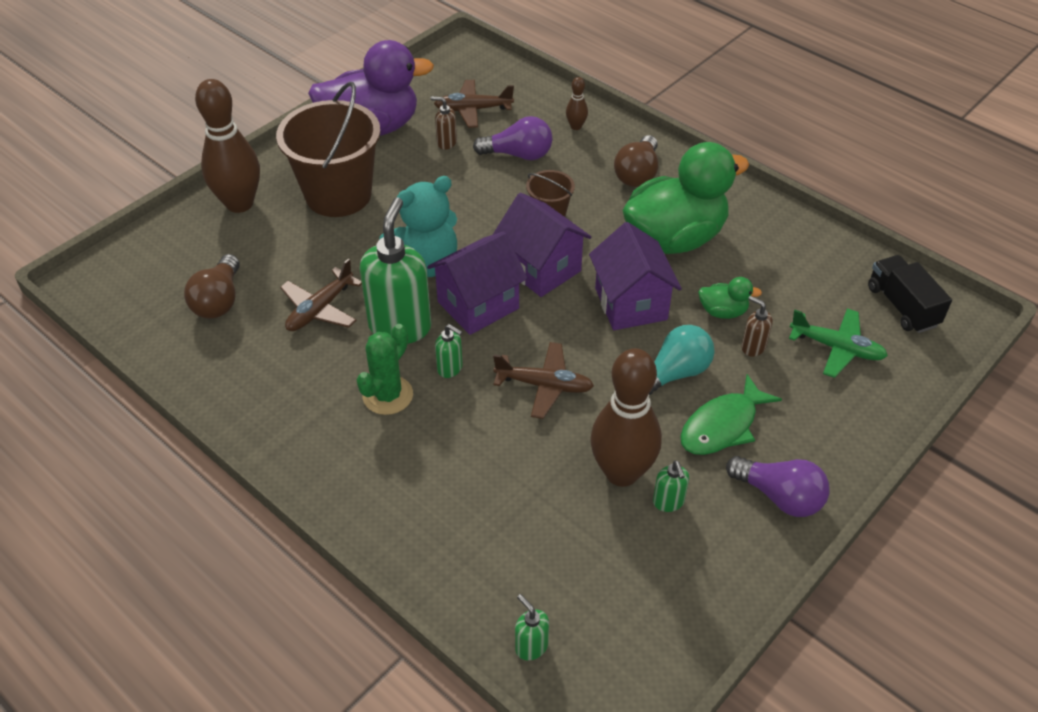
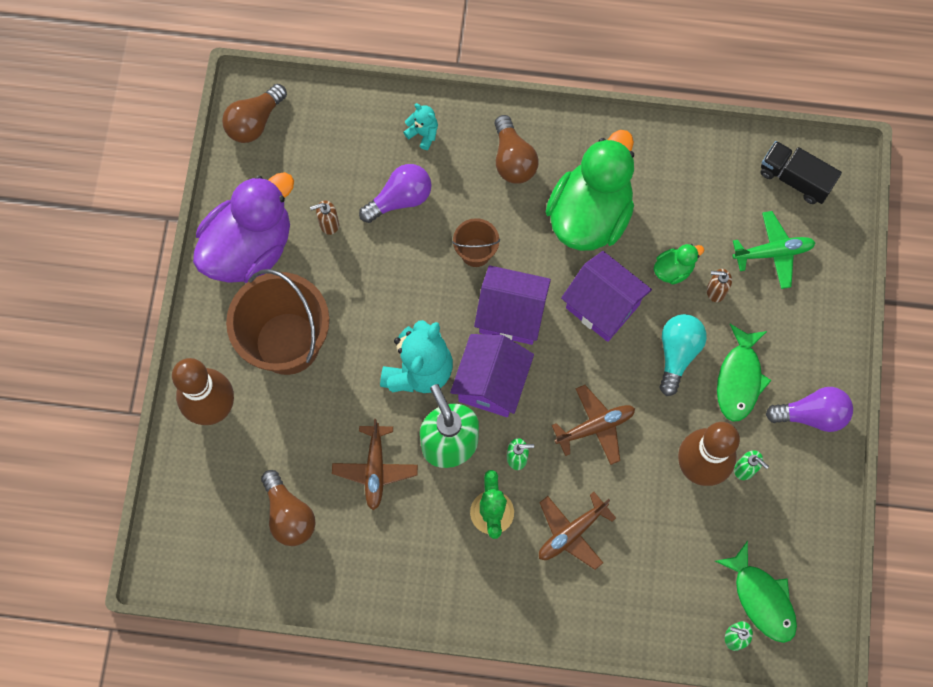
camera: 35 degrees left, 25 degrees up
(451, 65) = (254, 122): none -> brown light bulb
(473, 110) = (319, 168): brown plane -> brown plane (571, 533)
(576, 126) = (423, 133): brown bowling pin -> turquoise teddy bear
(591, 629) = (761, 598): none -> green fish

